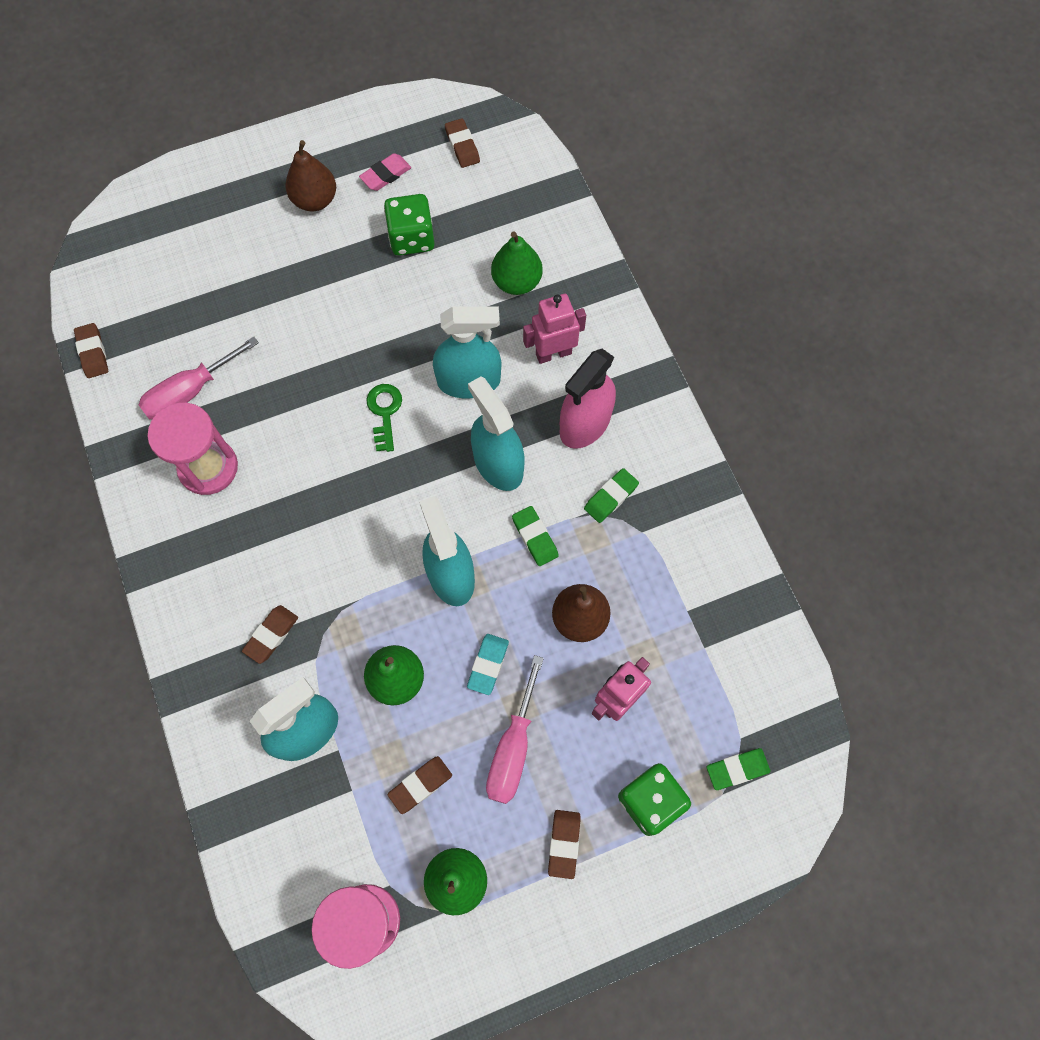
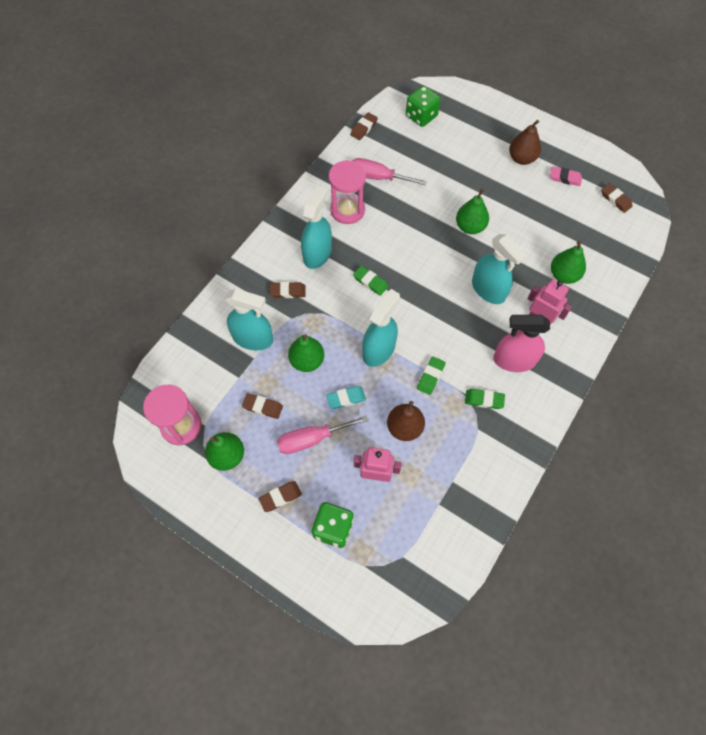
camera: 55 degrees right, 5 degrees down
(363, 335) = (470, 227): none -> green pear
(385, 412) = (438, 263): green key -> none
(411, 238) = (541, 212): green dice -> green dice (421, 116)
(462, 146) = (615, 200): brown eraser -> brown eraser turned 75 degrees counterclockwise
(498, 464) = (455, 333): turquoise spray bottle -> turquoise spray bottle (317, 253)
(737, 769) = (384, 565): green eraser -> green eraser (370, 282)

